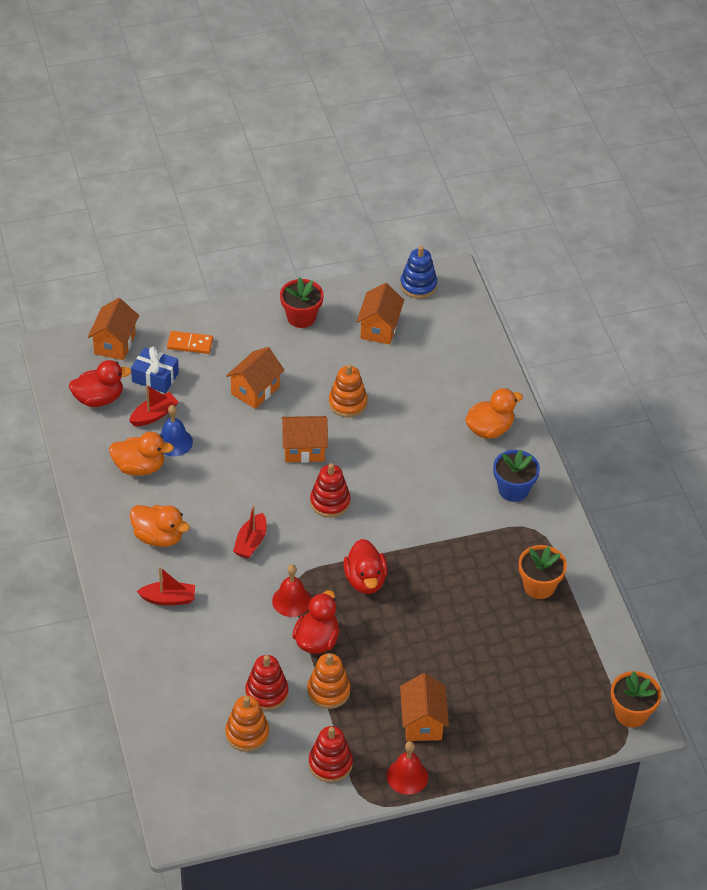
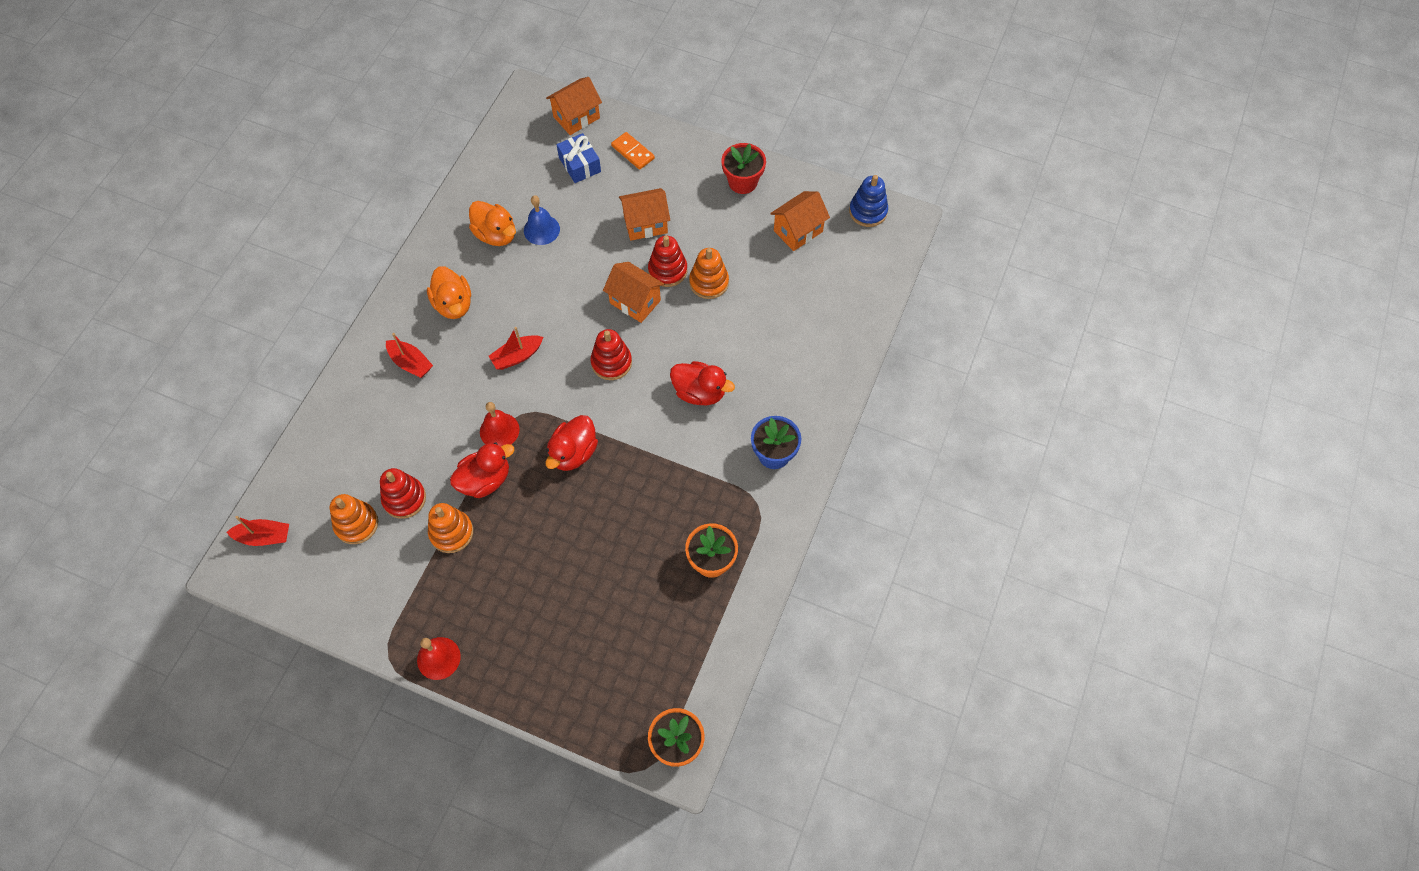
camera: 40 degrees right, 15 degrees up
(99, 399) = (521, 157): red duck -> red duck (699, 392)
(154, 415) = (548, 197): red boat -> red boat (264, 537)
(330, 764) = (391, 600): red stacking toy -> red stacking toy (667, 270)
(422, 722) = (497, 617): orange house -> none
(490, 429) = (806, 383): orange duck -> none

